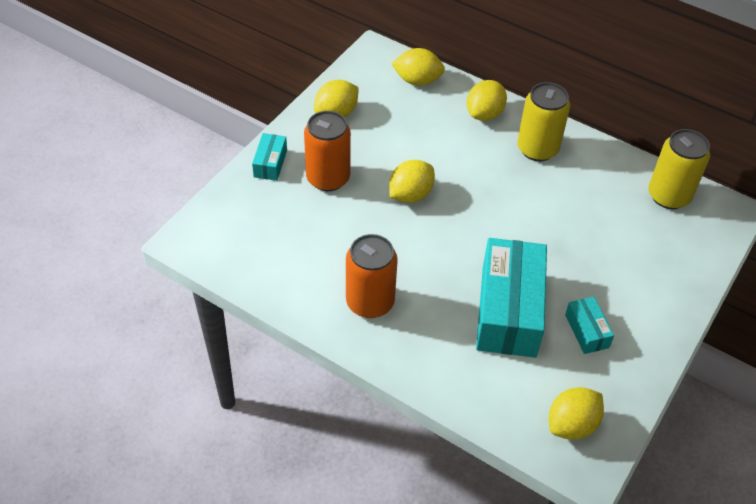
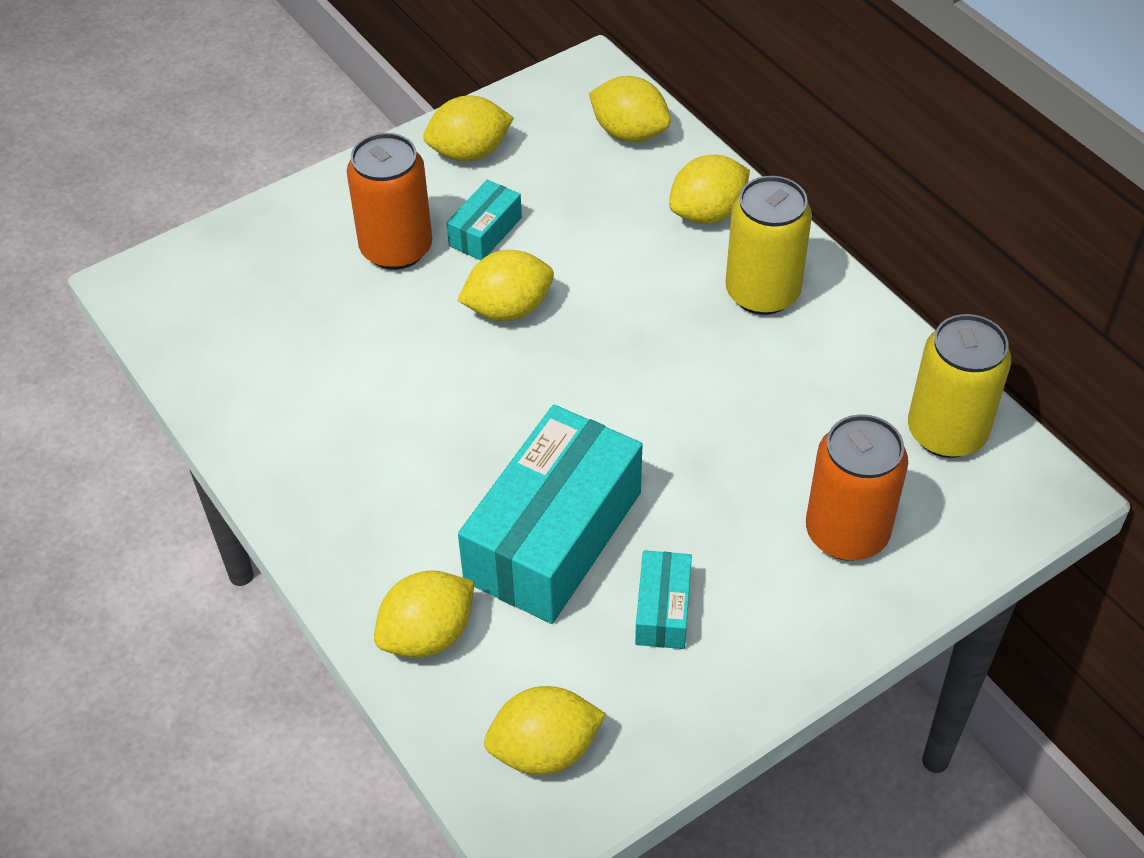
camera: 25 degrees right, 0 degrees up
(270, 163) = (323, 203): turquoise box -> turquoise box (485, 232)
(370, 302) = (344, 456): orange can -> orange can (846, 532)
(475, 385) = (427, 635): none -> yellow lemon

